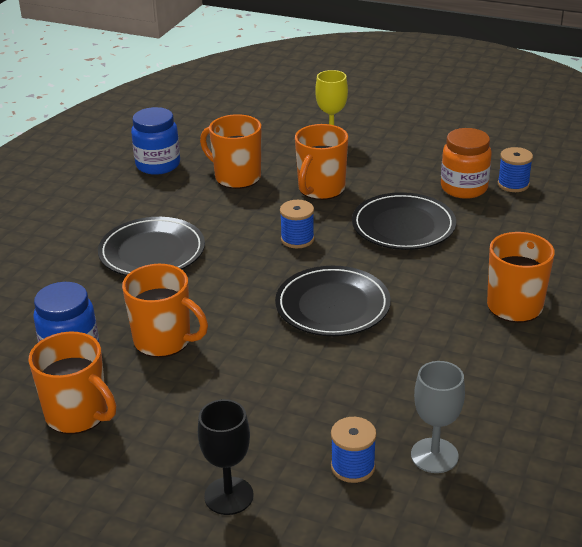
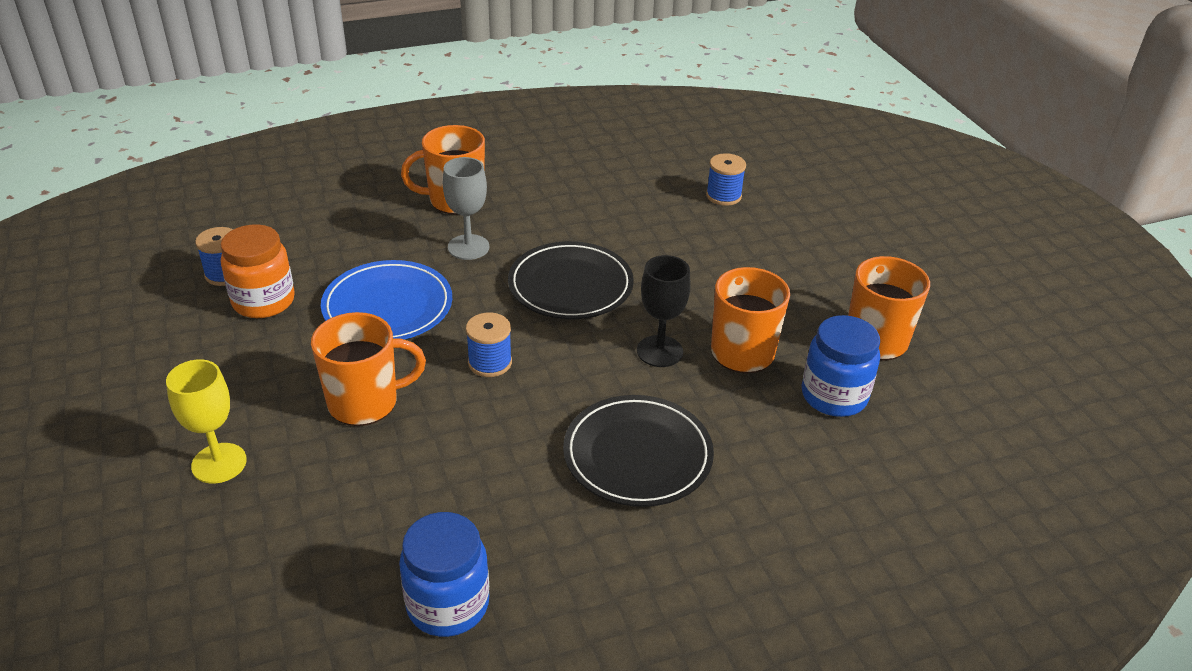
camera: 135 degrees left, 5 degrees up
(229, 496) = (819, 228): black goblet -> black goblet (659, 351)
(236, 177) = (404, 495): orange mug -> none
(403, 226) = (388, 306): black plate -> blue plate
(434, 455) = (668, 172): grey goblet -> grey goblet (468, 247)

